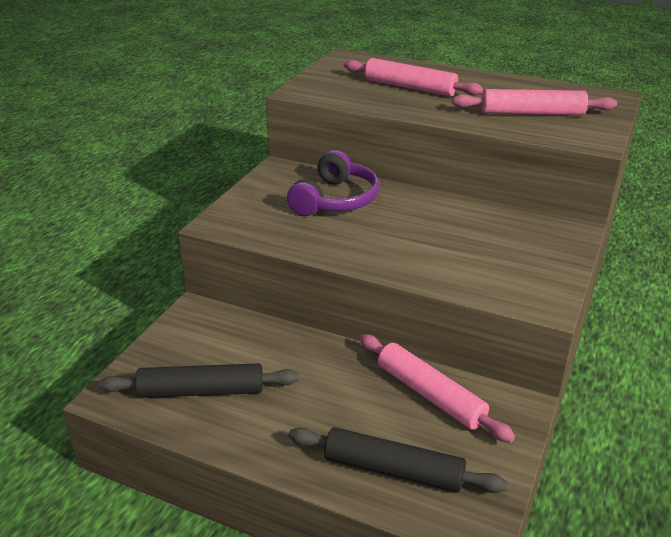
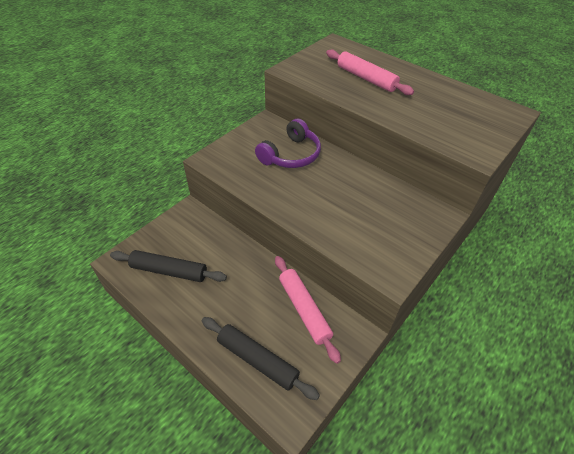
camera: 15 degrees right, 15 degrees up
(532, 113) = (443, 118): pink rolling pin -> none

